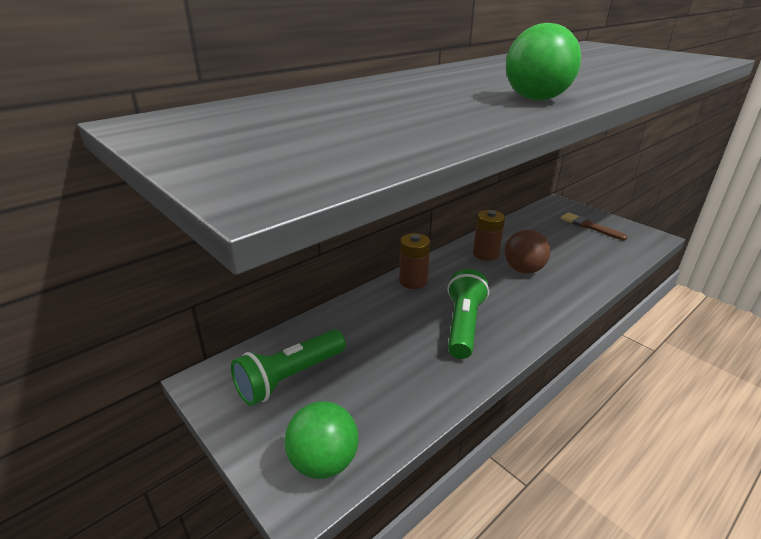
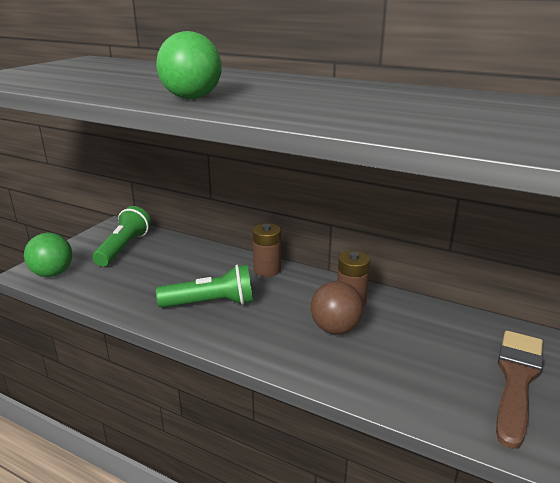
camera: 70 degrees right, 5 degrees down
(290, 378) = (124, 248): green flashlight -> green flashlight turned 75 degrees clockwise
(589, 226) = (516, 380): brown brush -> brown brush, size x1.56

